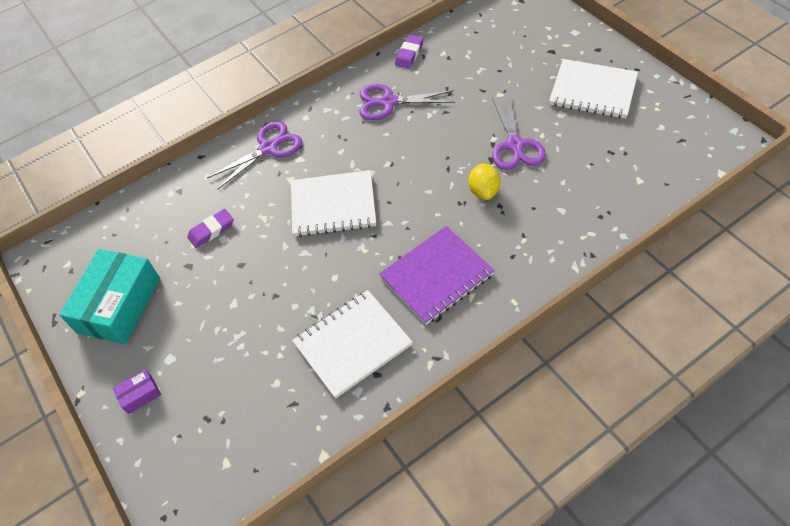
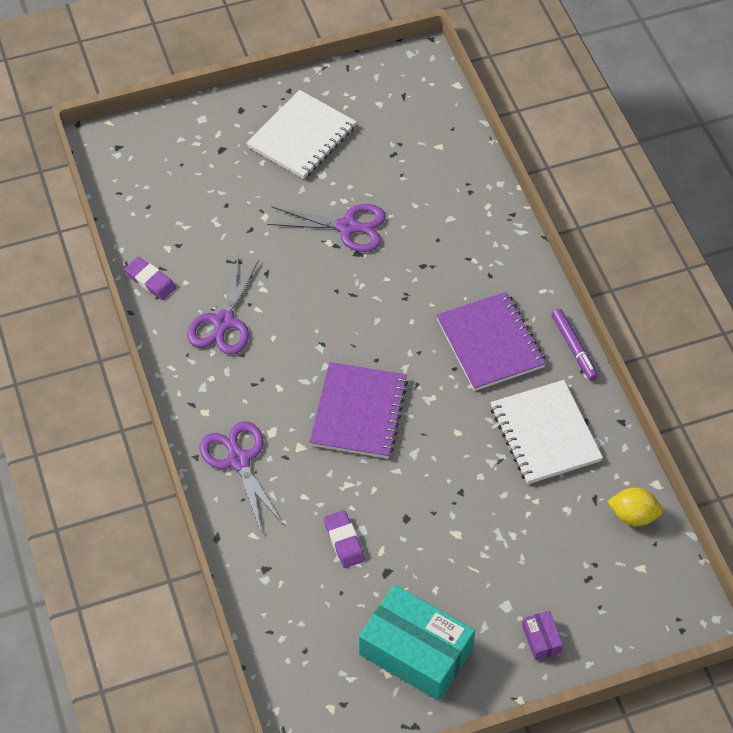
camera: 80 degrees left, 0 degrees up
(333, 205) = (359, 412): white notebook -> purple notebook
(458, 344) = (573, 348): none -> purple marker
(484, 191) = (398, 273): yellow lemon -> yellow lemon (633, 516)

